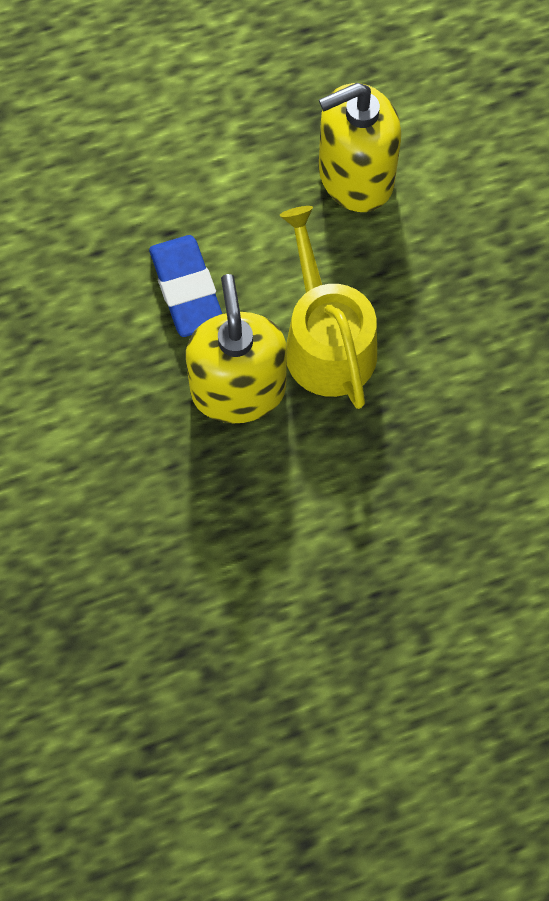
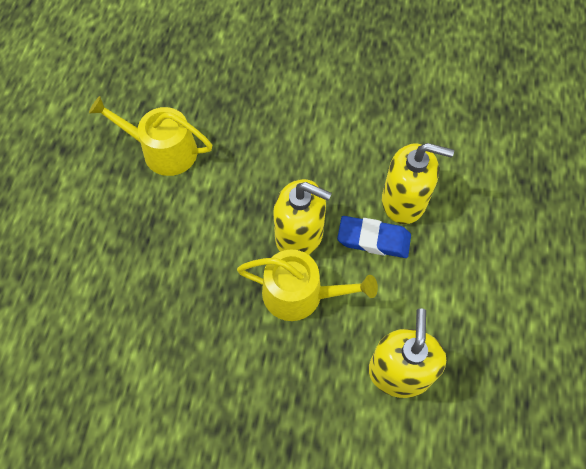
camera: 120 degrees right, 5 degrees down
(99, 279) = (404, 200): none -> yellow soap dispenser
(212, 675) = (163, 150): none -> yellow watering can

